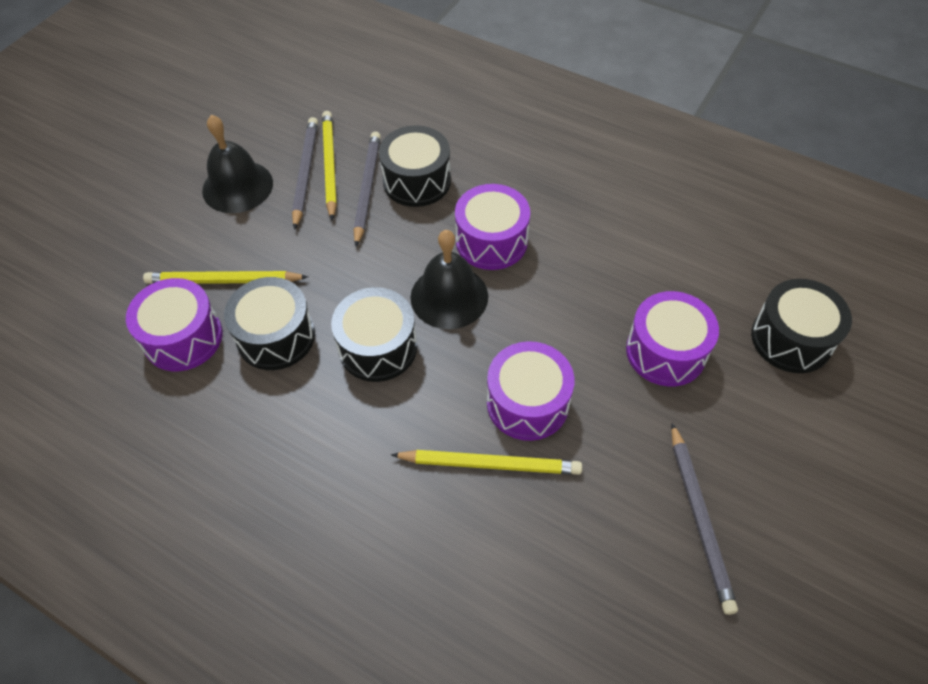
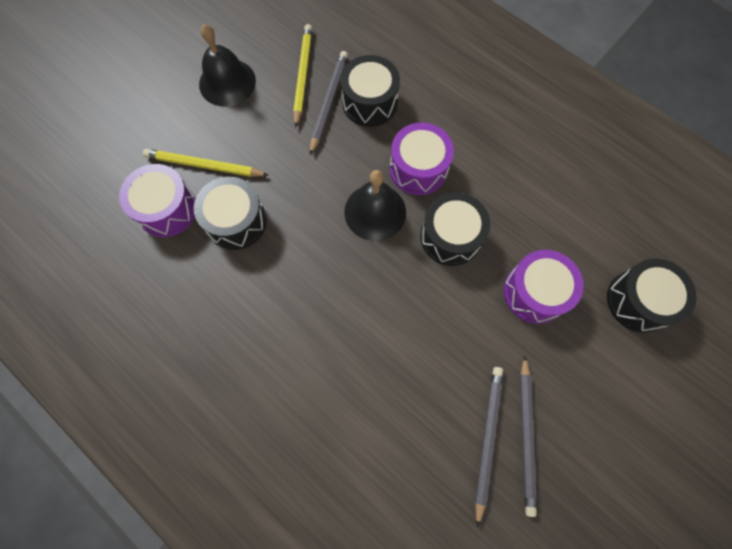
camera: 10 degrees right, 15 degrees up
(305, 173) = (282, 79): grey pencil -> grey pencil (487, 440)
(378, 347) = (312, 245): black drum -> black drum (450, 237)
(490, 463) = (377, 359): yellow pencil -> none
(527, 403) = (417, 315): purple drum -> none

